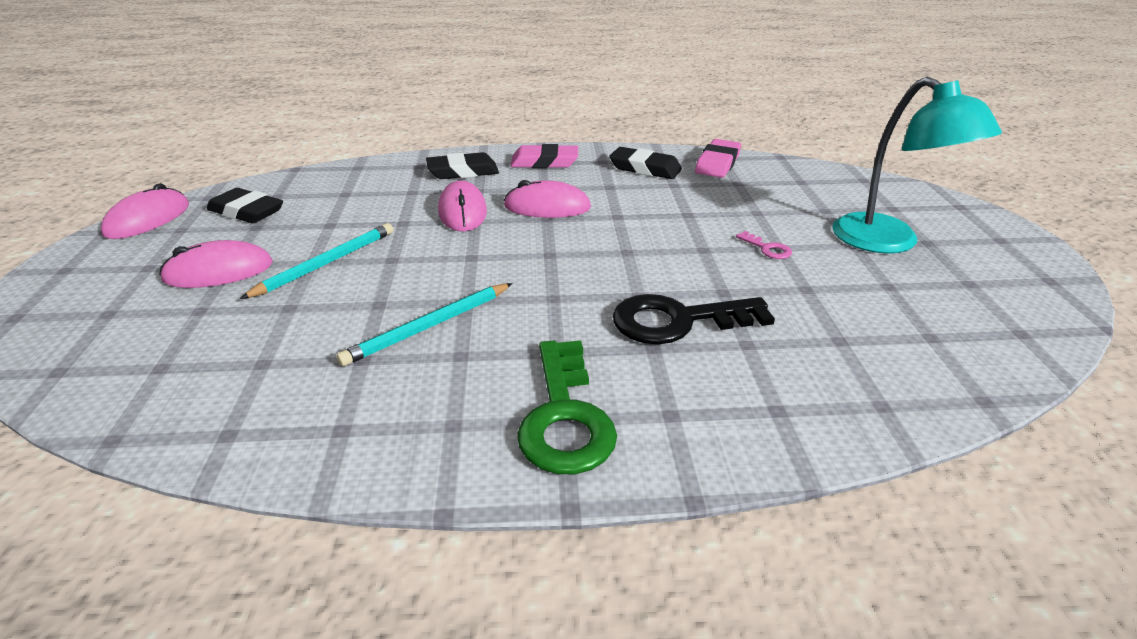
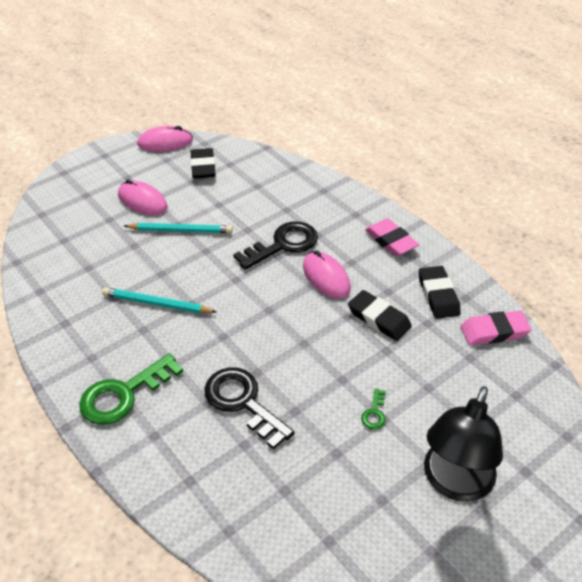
camera: 55 degrees right, 10 degrees up
(462, 211) = (283, 245): pink mouse -> black key
(463, 171) = (335, 213): black eraser -> black eraser (379, 319)
(767, 248) = (374, 413): pink key -> green key
(888, 242) = (454, 483): turquoise lamp -> black lamp

